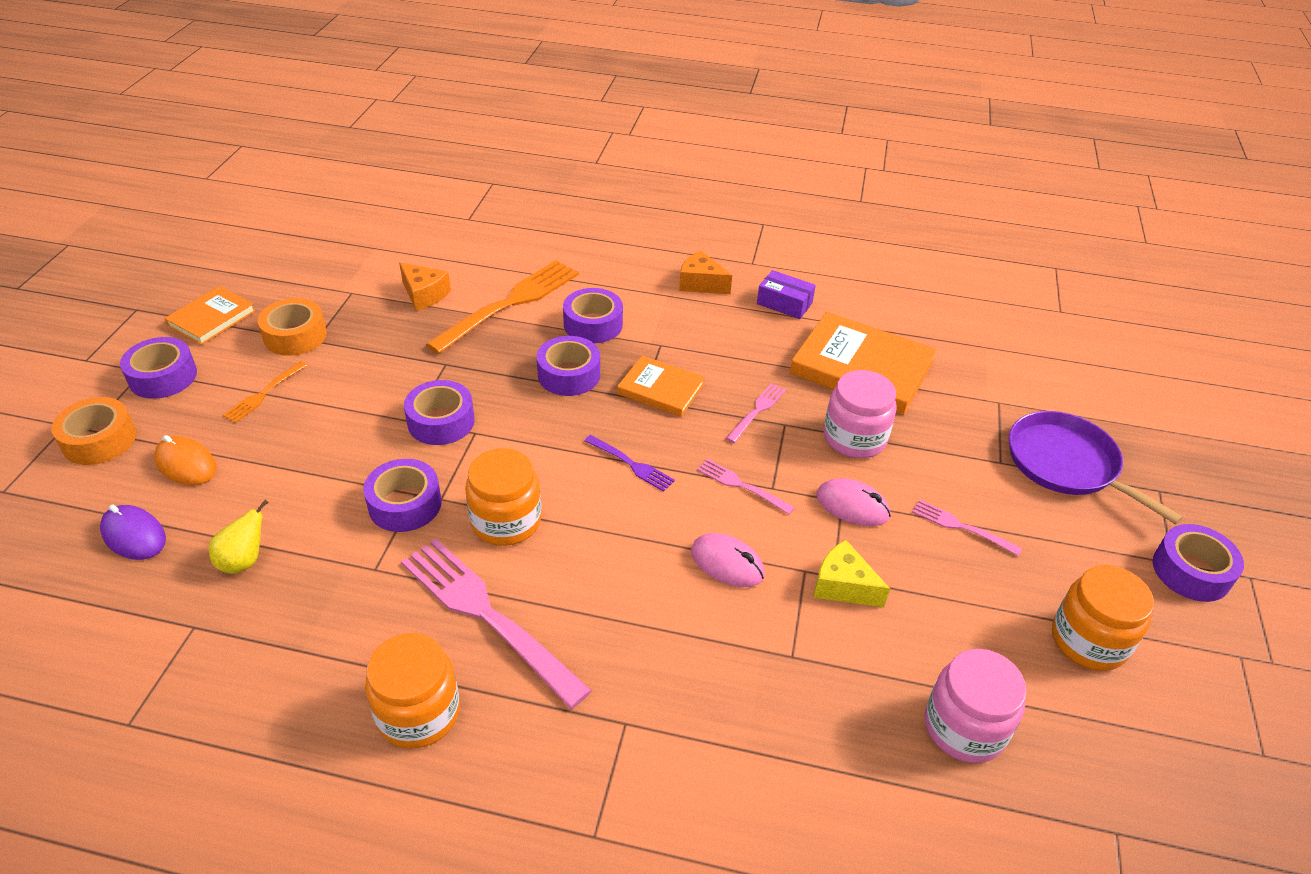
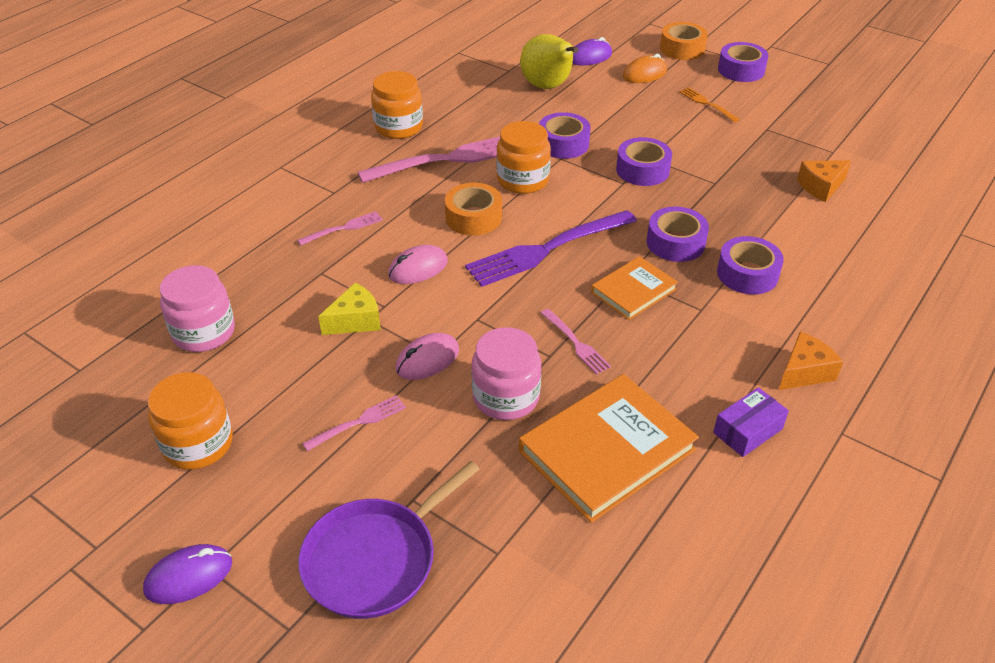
camera: 115 degrees right, 0 degrees up
(211, 318) = (809, 90): orange book -> none
(244, 561) = (548, 87): yellow pear -> yellow pear, size x1.81
(295, 336) = (775, 121): orange tape -> orange tape (473, 217)
(509, 304) = (795, 231): orange fork -> none
(631, 464) = (547, 249): purple fork -> purple fork, size x2.09
(741, 486) = (489, 301): pink fork -> pink fork (343, 228)
(1066, 464) = (375, 559): purple pan -> purple pan turned 150 degrees clockwise
(1191, 571) = (189, 577): purple tape -> purple mouse

